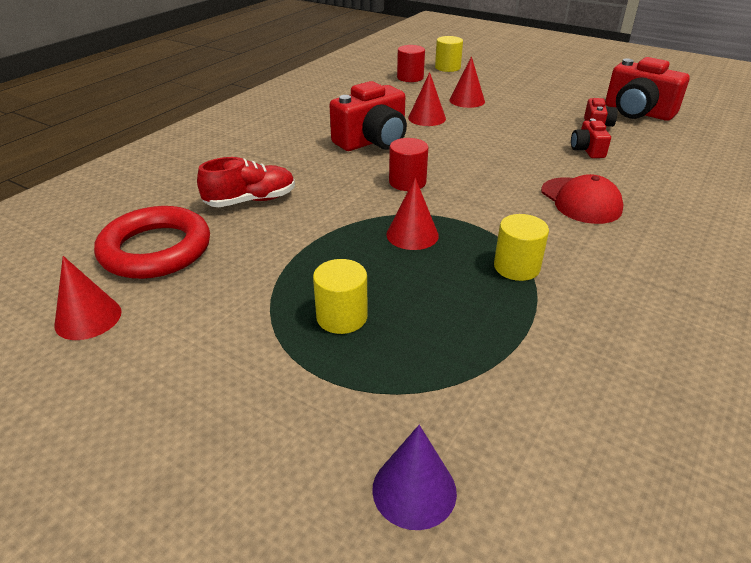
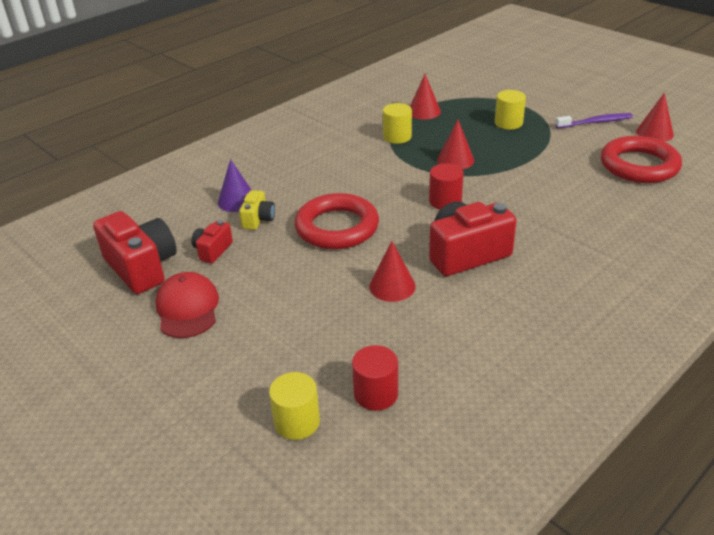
camera: 165 degrees left, 0 degrees up
(182, 335) = (595, 122): none -> purple toothbrush
(251, 201) = (581, 196): red shoe -> none
(414, 490) = (484, 77): purple cone -> purple cone (237, 201)
(467, 100) = (323, 317): red cone -> red cone (424, 111)
(504, 150) = (337, 227): none -> red ring
(580, 201) = (316, 172): red cap -> red cap (187, 308)
(587, 150) = (258, 219): red camera -> yellow camera

